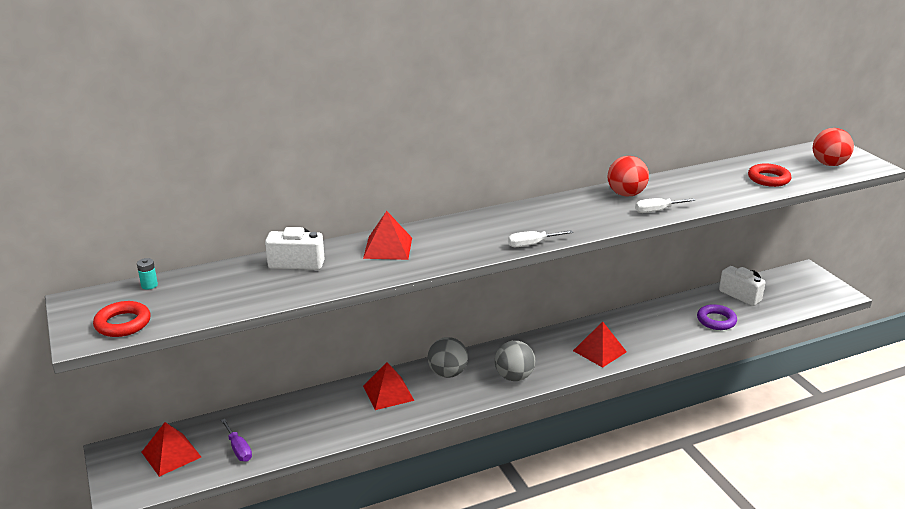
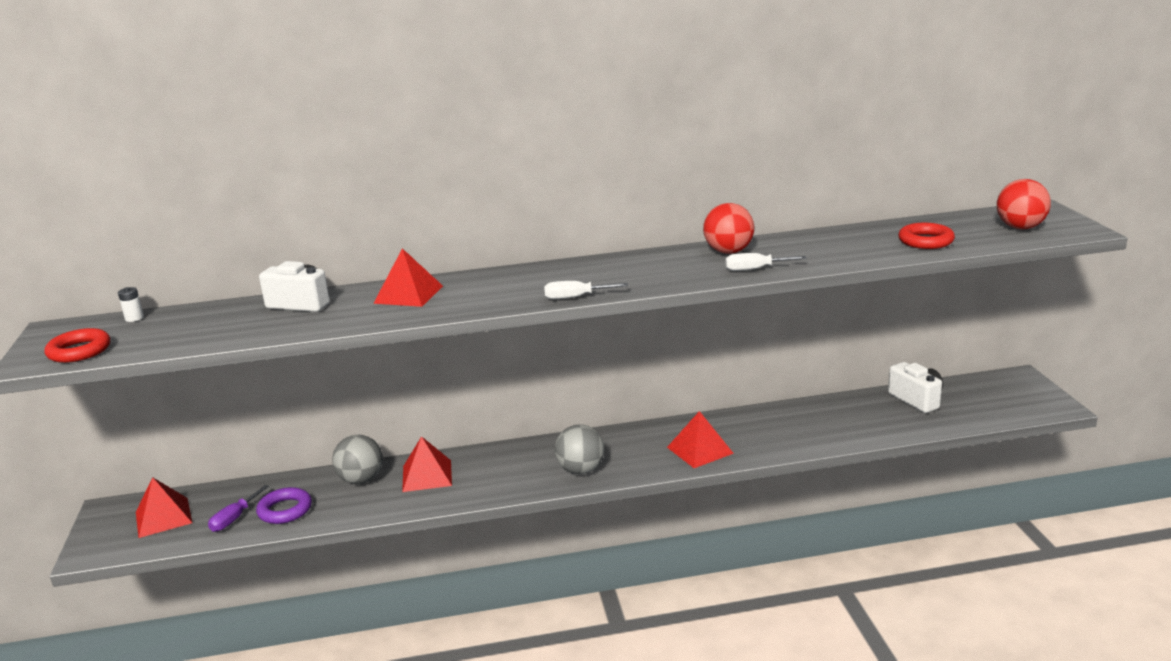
camera: 15 degrees right, 5 degrees down
(149, 285) = (134, 318): turquoise battery -> white battery
(238, 449) = (234, 519): purple screwdriver -> purple screwdriver turned 45 degrees clockwise
(447, 373) = (505, 460): grey ball -> grey ball (361, 480)
(716, 320) = (867, 426): purple ring -> purple ring (285, 510)

